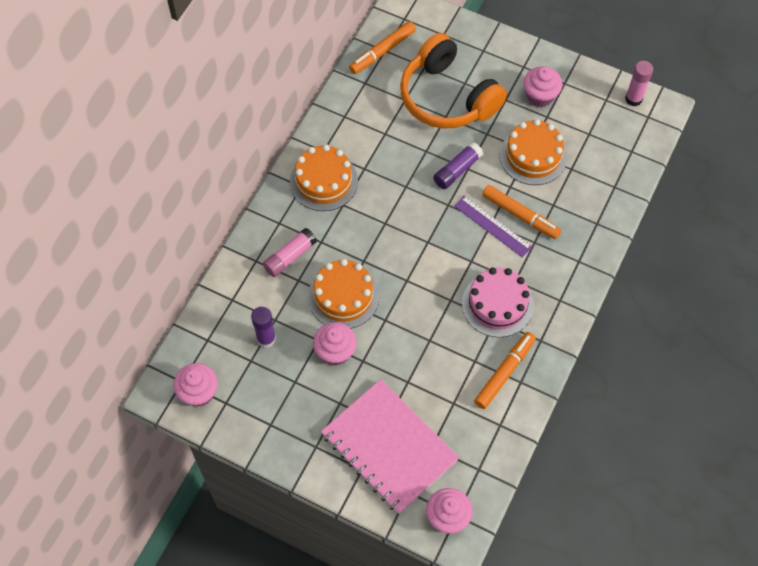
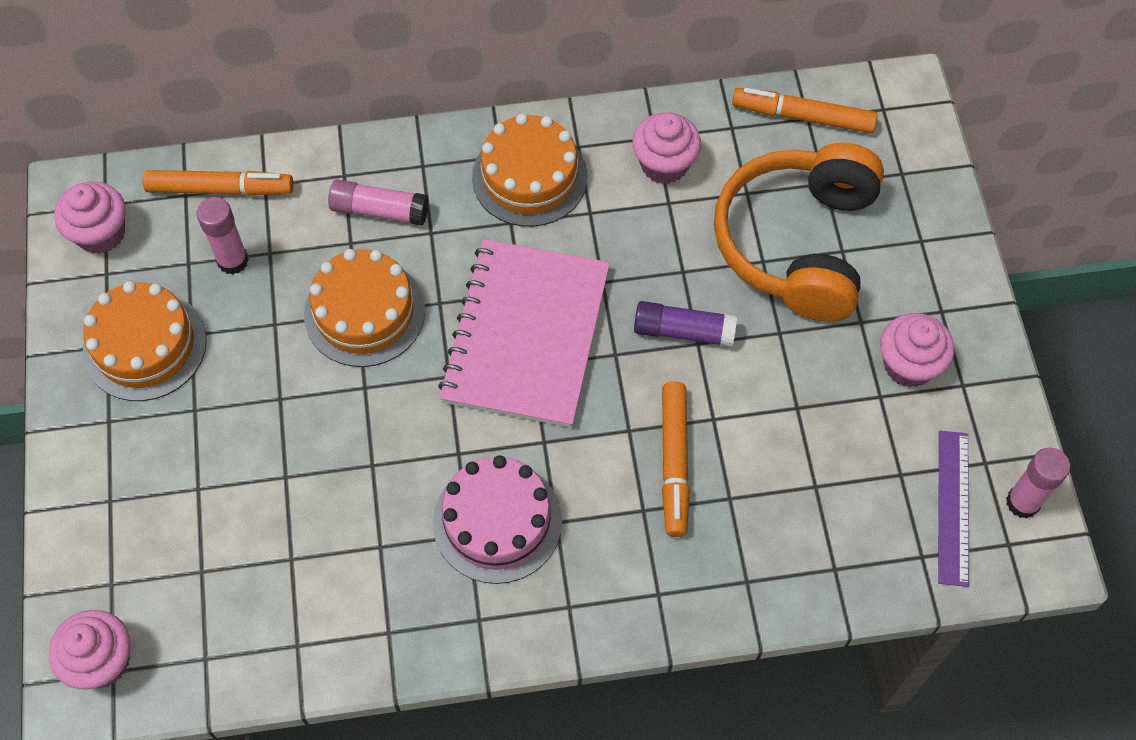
camera: 55 degrees right, 0 degrees up
(266, 339) = (233, 261): purple glue stick -> pink glue stick
(335, 352) = (270, 356): pink cupcake -> pink cupcake (664, 164)
(389, 447) = (165, 515): pink notebook -> pink notebook (526, 335)
(492, 226) = (625, 435): purple ruler -> purple ruler (953, 507)
(504, 372) = (388, 600): orange marker -> orange marker (220, 189)
(533, 156) = (793, 418): orange cake -> orange cake (145, 345)

